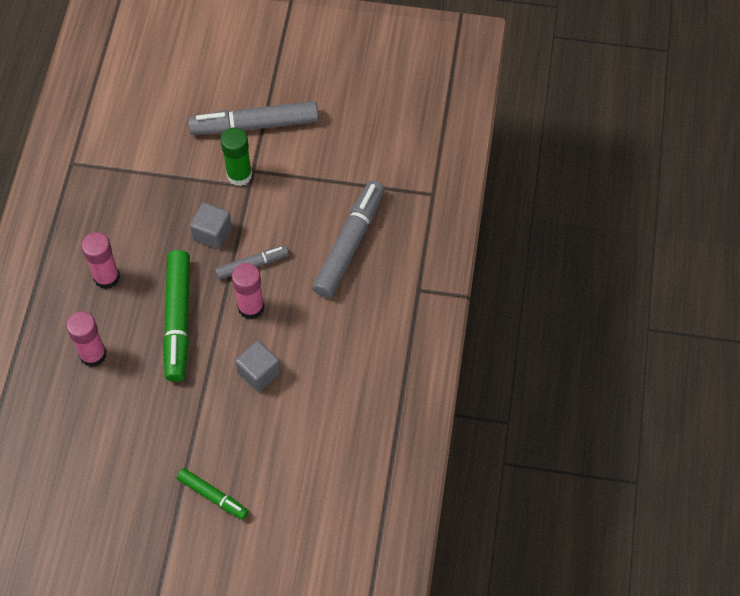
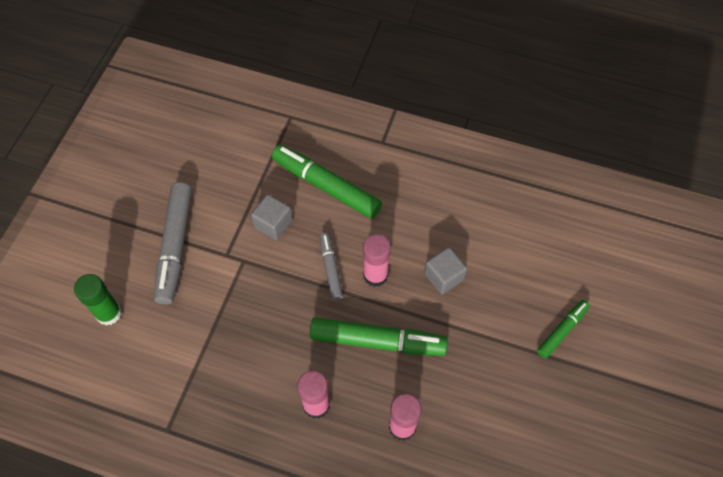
camera: 80 degrees left, 0 degrees up
(212, 233) = (288, 299): grey cube -> grey cube (273, 224)
(239, 175) = (228, 267): green glue stick -> green glue stick (109, 313)
(349, 244) = (326, 186): grey marker -> green marker

